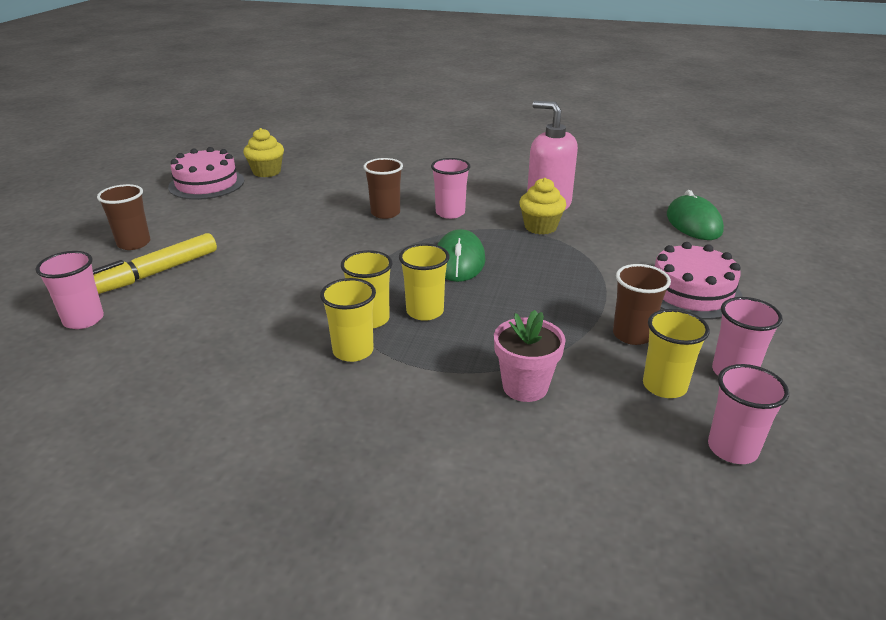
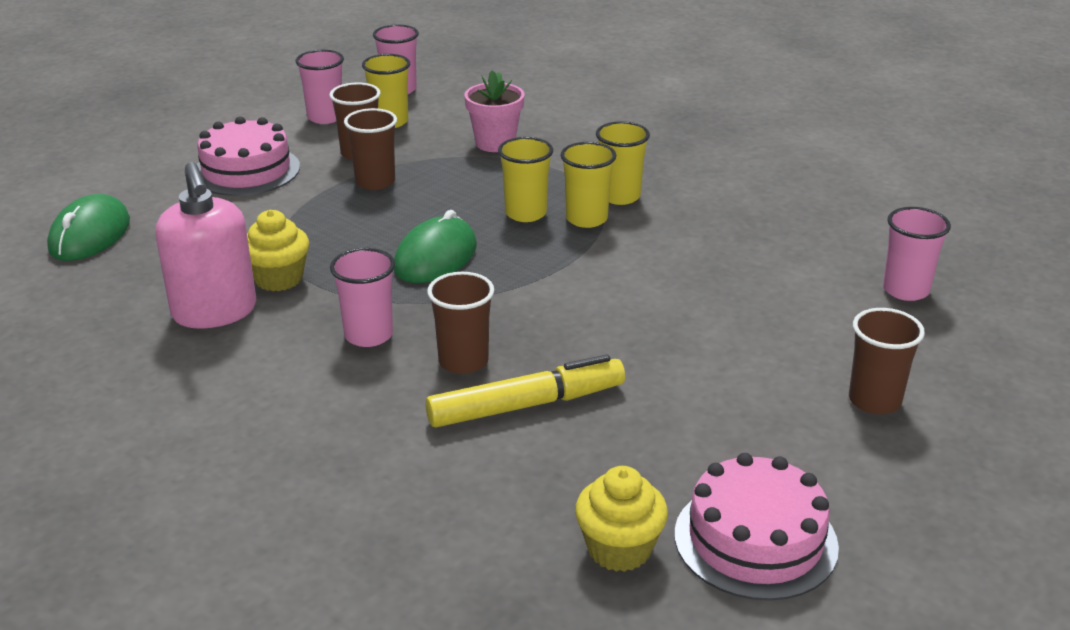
camera: 155 degrees left, 0 degrees up
(155, 273) = (831, 335): yellow marker -> yellow marker (526, 405)
(578, 309) = (375, 182): none -> brown cup

